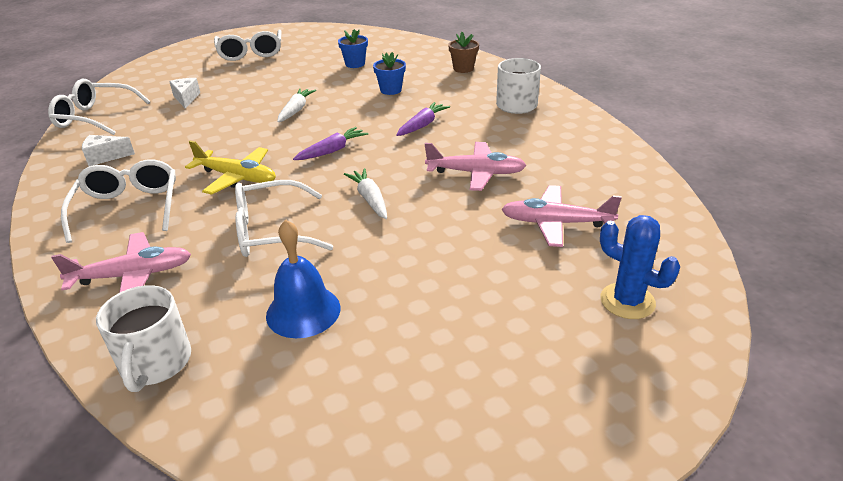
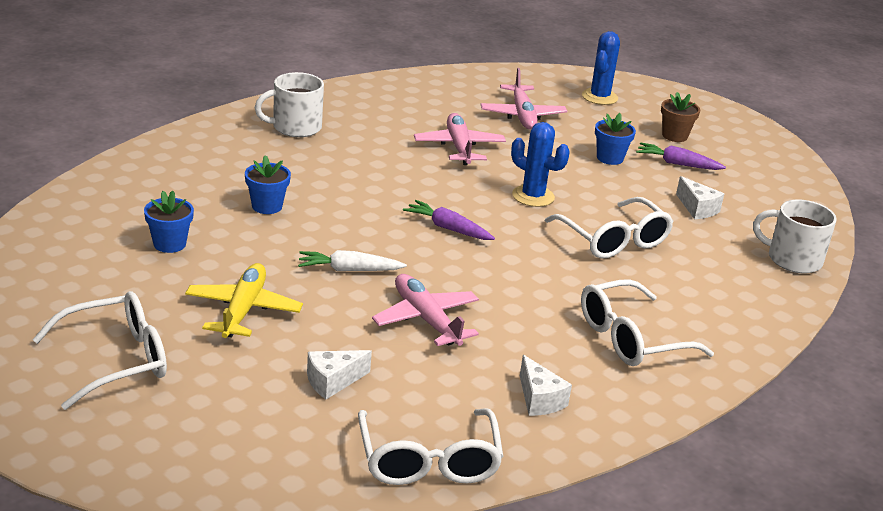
camera: 110 degrees left, 5 degrees down
(133, 275) = (722, 299): pink plane -> pink plane (426, 319)
(155, 363) = (793, 259): white mug -> white mug turned 135 degrees counterclockwise
(237, 177) = (534, 280): yellow plane -> yellow plane (243, 310)
(303, 311) = (697, 209): blue bell -> white cheese
(370, 199) = (533, 196): white carrot -> blue cactus
(422, 125) = (365, 179): purple carrot -> purple carrot (677, 164)
(442, 268) = (610, 158): none -> blue flower pot
(463, 69) = (184, 160): brown flower pot -> brown flower pot (674, 136)

